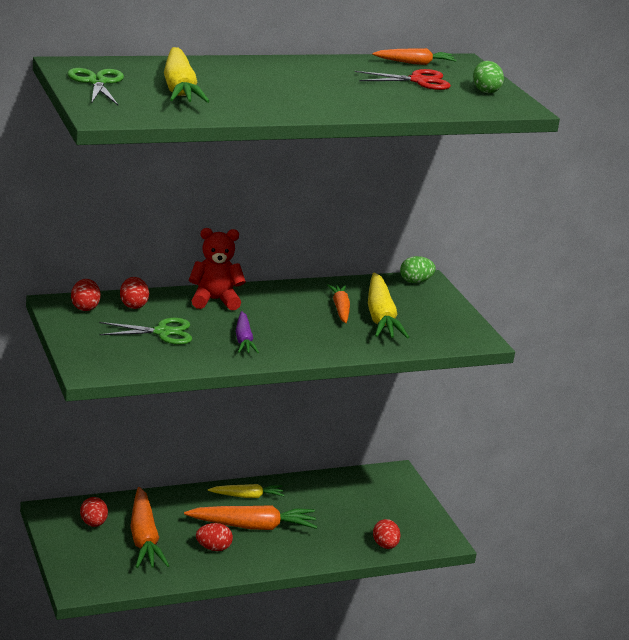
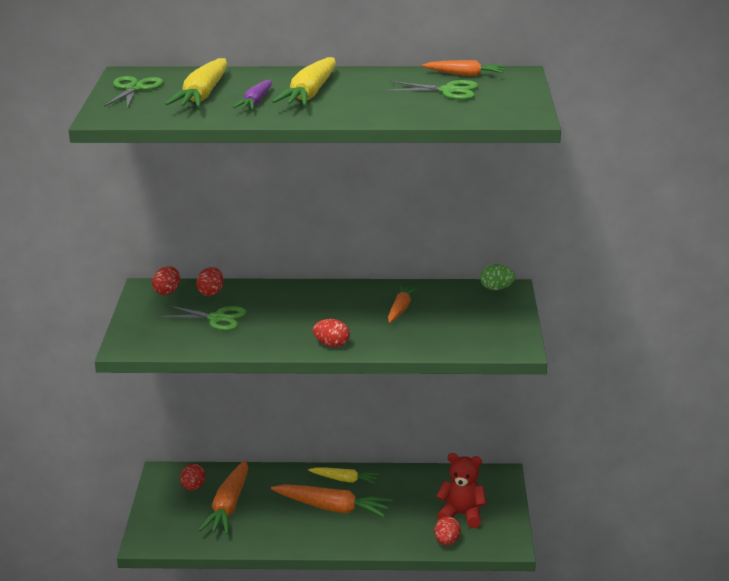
camera: 25 degrees right, 0 degrees up
(213, 548) = (284, 523): red egg -> red egg (331, 345)
(214, 300) = (287, 293): red teddy bear -> red teddy bear (461, 515)
(243, 340) = (285, 331): purple carrot -> purple carrot (255, 102)
(380, 317) = (434, 319): yellow carrot -> yellow carrot (310, 94)
(418, 81) = (448, 91): red scissors -> green scissors
(485, 91) = (508, 101): green egg -> none

